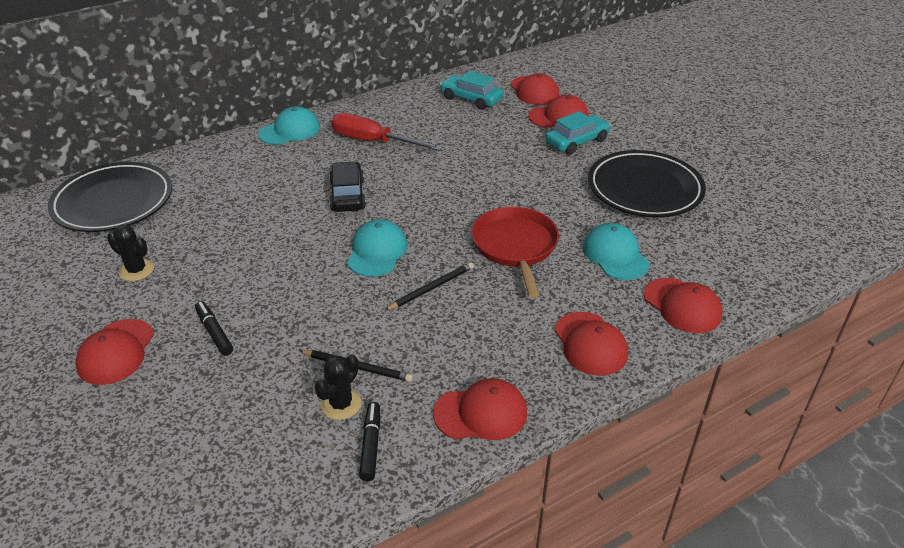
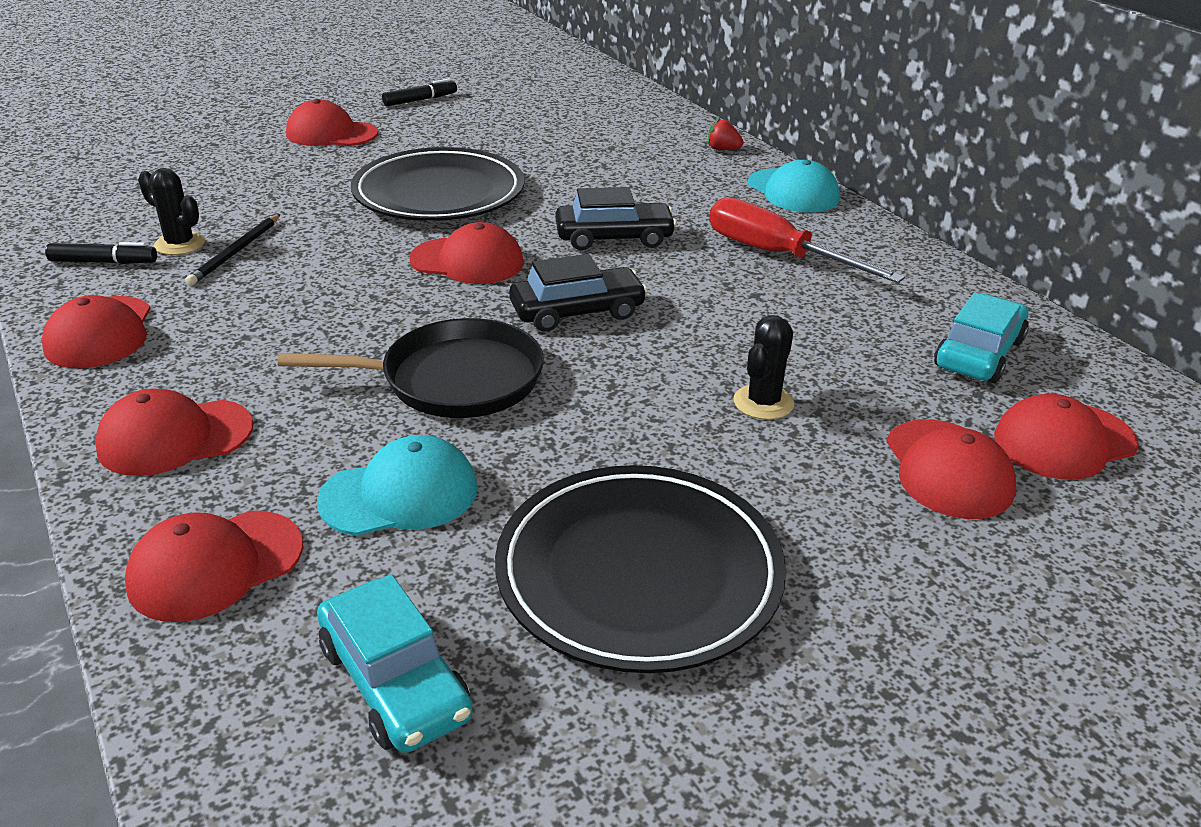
camera: 90 degrees right, 5 degrees down
(113, 202) = (600, 108): black plate -> black plate (439, 193)
(136, 270) = (465, 130): black cactus -> black cactus (763, 402)
(214, 332) = (340, 173): black marker -> black marker (420, 100)
(216, 151) = (723, 149): none -> red strawberry
(373, 141) = (777, 255): red screwdriver -> red screwdriver turned 75 degrees counterclockwise
(377, 252) = (467, 261): turquoise cap -> red cap
(431, 288) = (369, 302): black pencil -> none
(440, 207) = (577, 312): none -> black car
(515, 246) = (453, 380): red pan -> black pan
(577, 141) = (837, 487): turquoise car -> turquoise car (394, 681)

